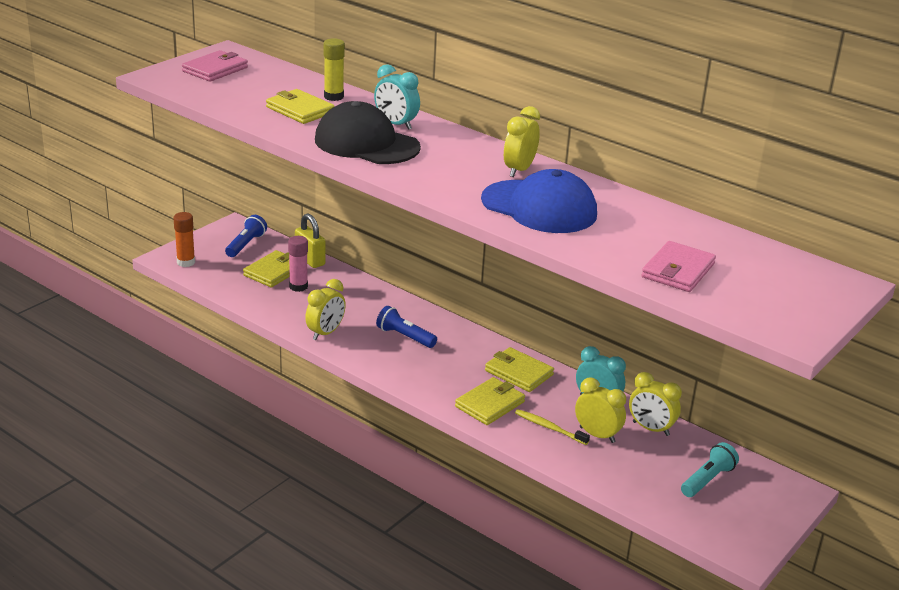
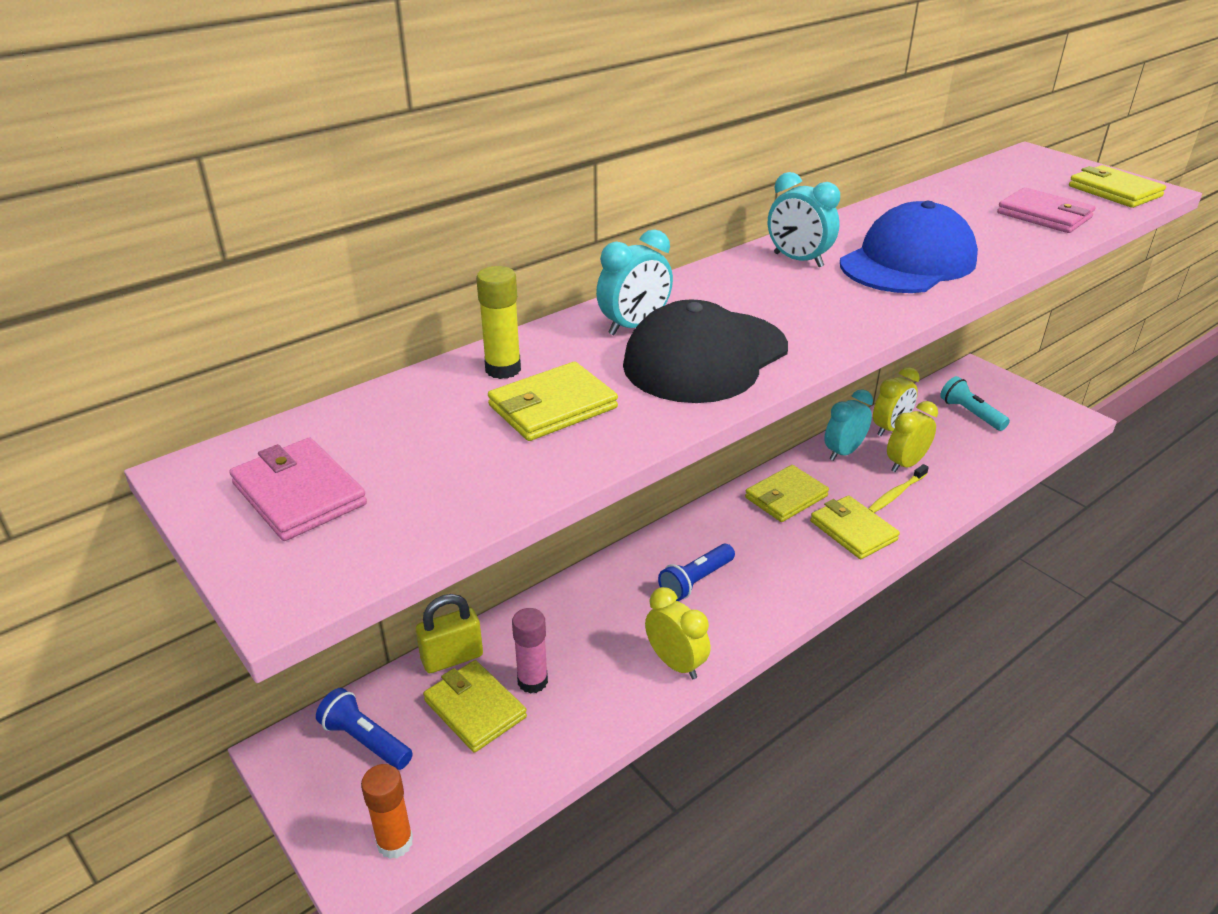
camera: 75 degrees left, 5 degrees up
(519, 170) = (798, 260): yellow clock -> turquoise clock
(772, 313) = (1114, 191): none -> yellow wallet

